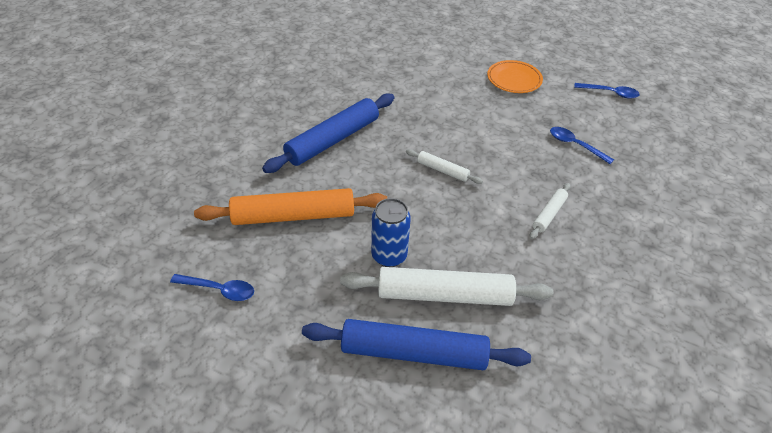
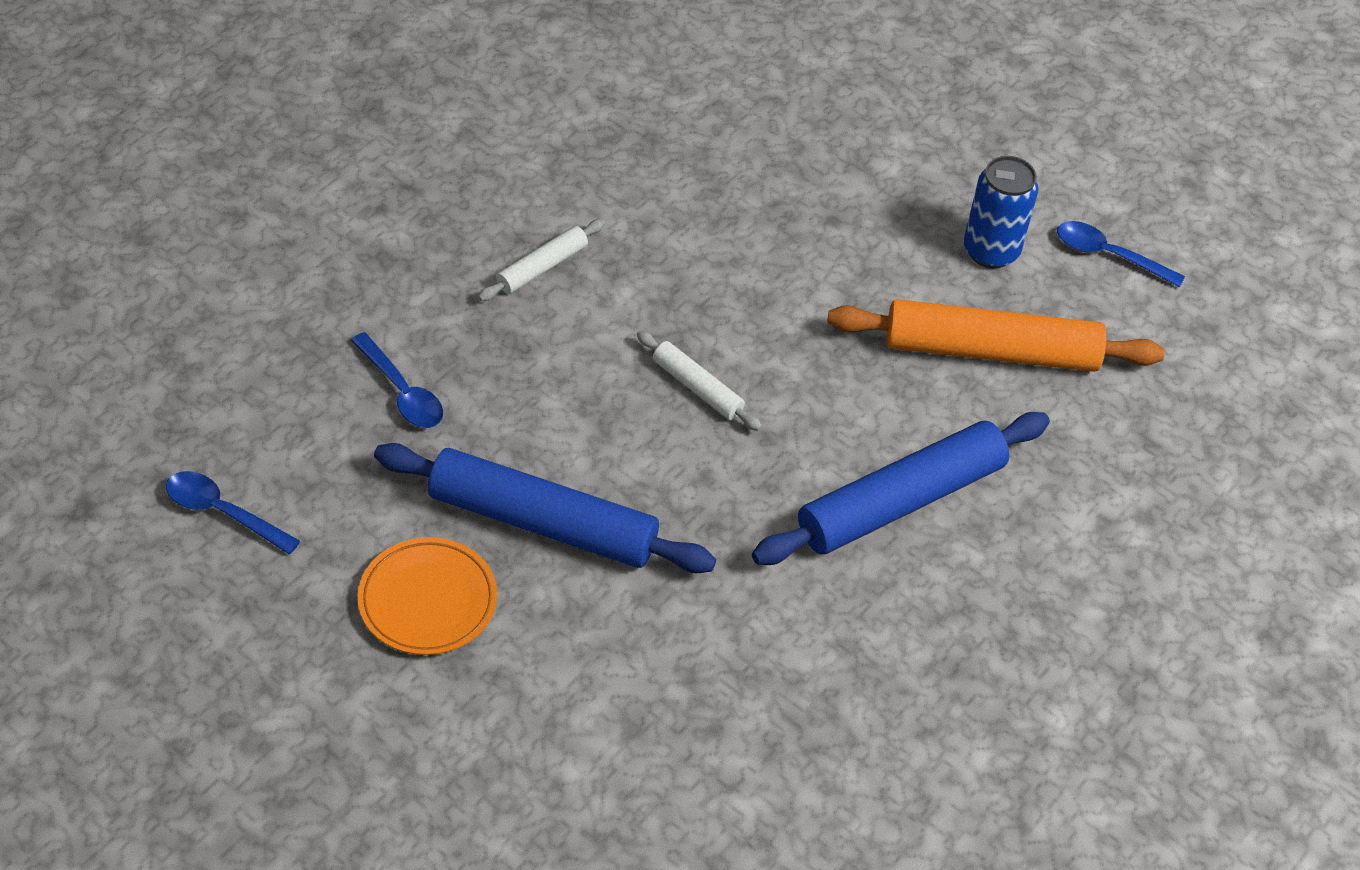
camera: 170 degrees left, 5 degrees up
(389, 256) = (840, 253): blue can -> blue can (991, 251)
(414, 352) = (837, 125): blue rolling pin -> blue rolling pin (542, 522)
(444, 295) = (772, 183): white rolling pin -> none

